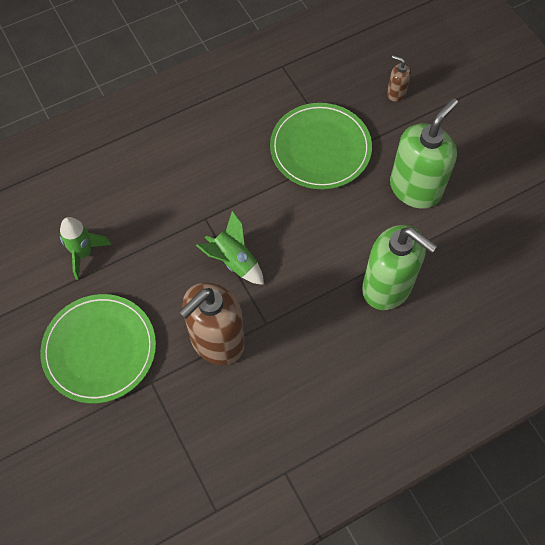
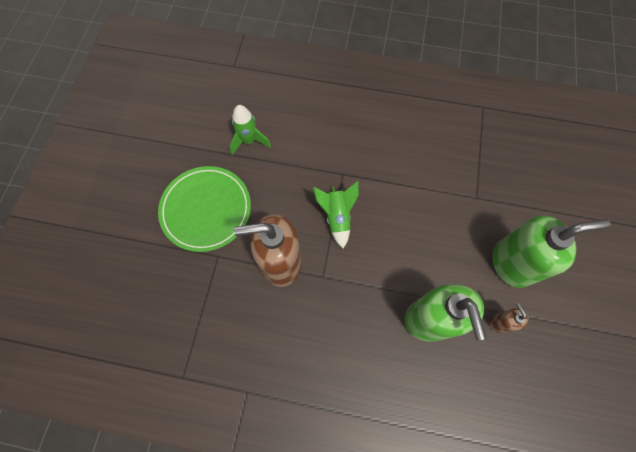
camera: 40 degrees right, 5 degrees up
(320, 148) = (463, 183): green plate -> none
(396, 93) = (555, 182): brown soap dispenser -> brown soap dispenser (500, 322)

